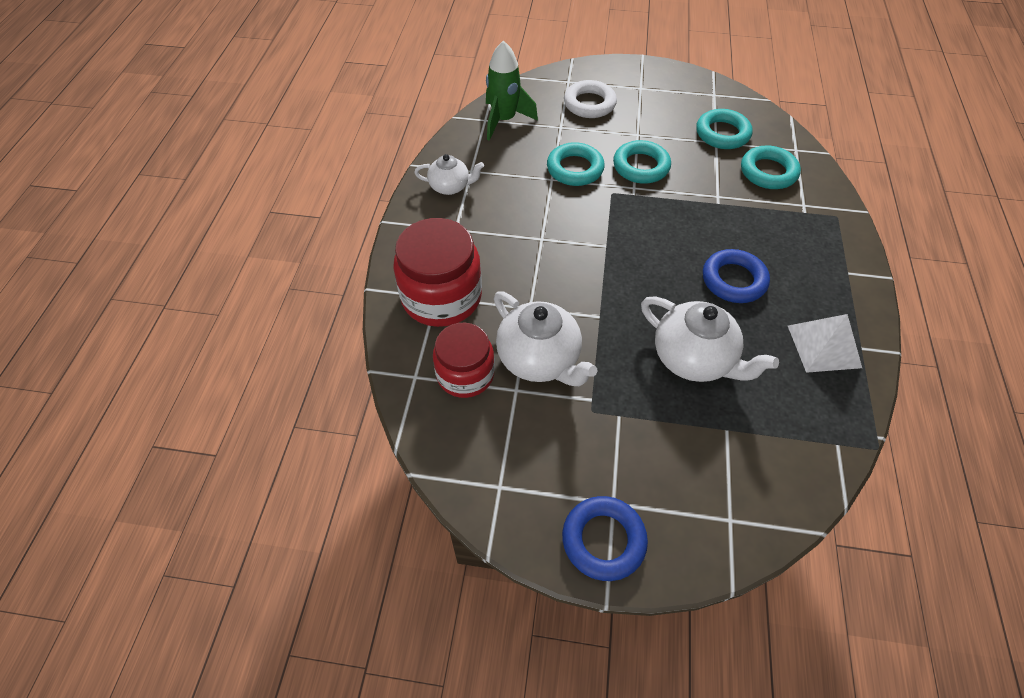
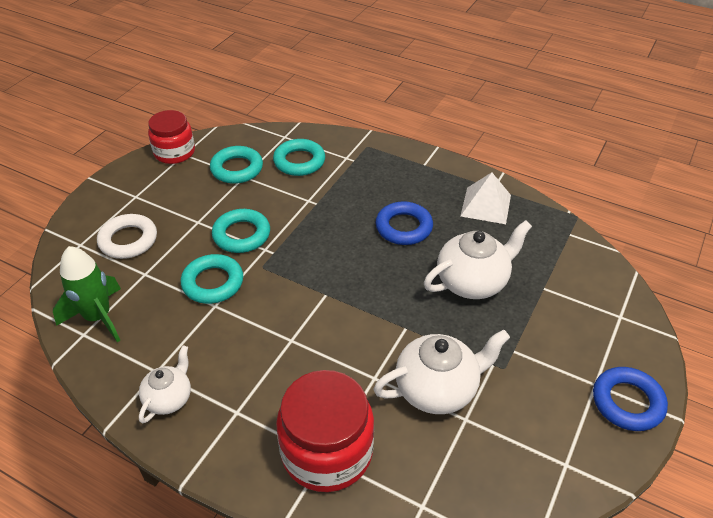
camera: 70 degrees left, 10 degrees down
(465, 374) = (434, 457): red jar -> red jar (174, 152)

